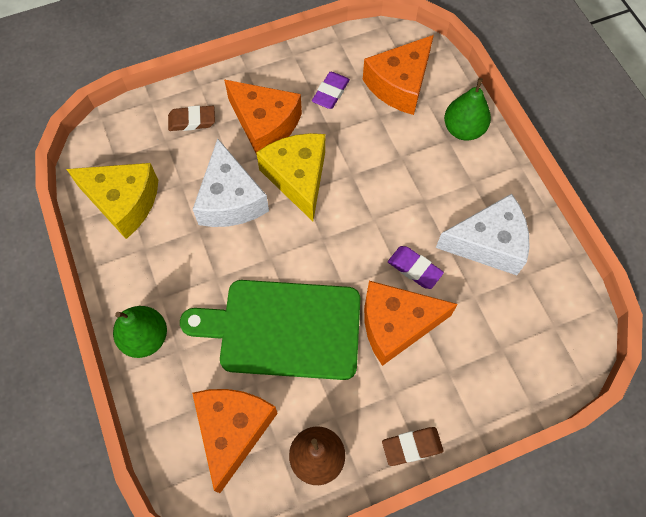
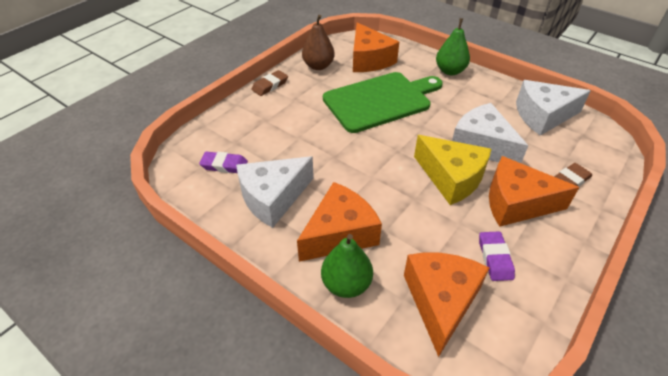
camera: 150 degrees right, 20 degrees down
(123, 202) = (542, 116): yellow cheese -> white cheese
(396, 325) = (313, 127): orange cheese -> orange cheese (340, 233)
(414, 269) = (320, 159): purple eraser -> purple eraser (224, 165)

